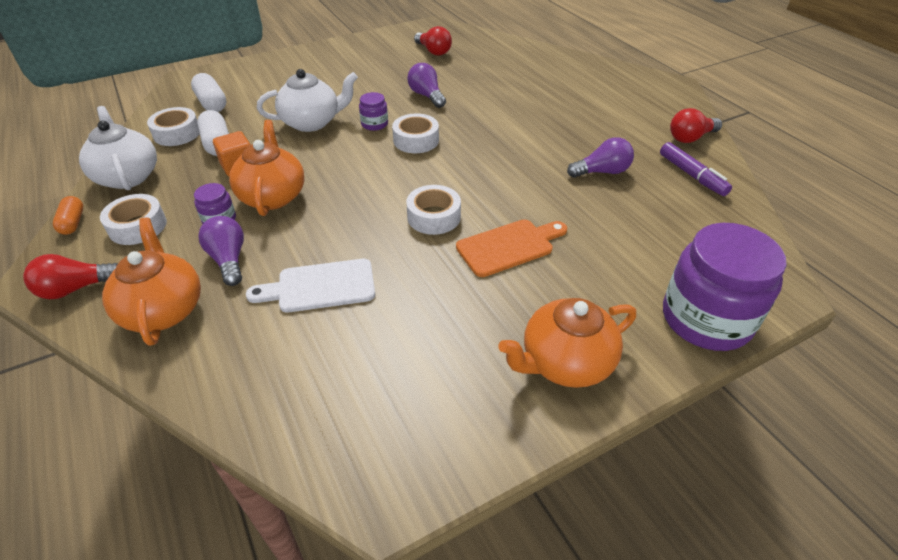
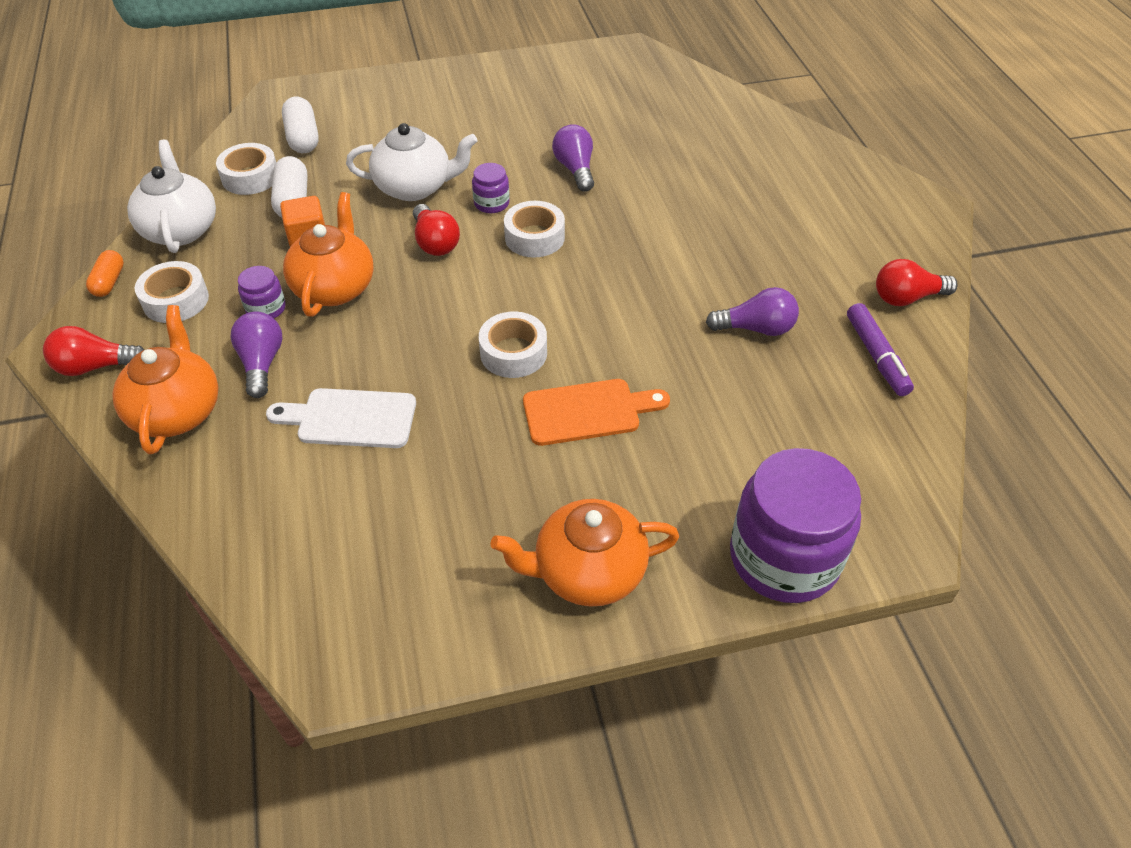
camera: 15 degrees right, 5 degrees up
(433, 51) = (613, 96): red light bulb -> red light bulb (435, 242)

